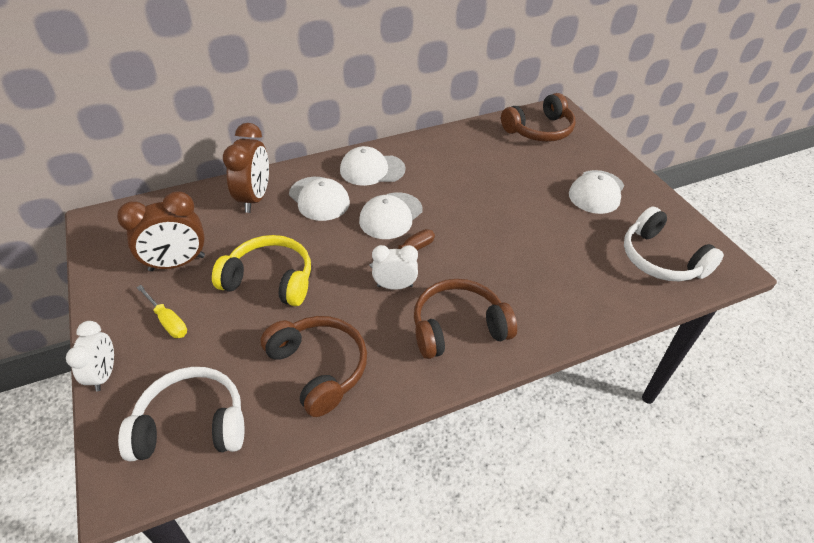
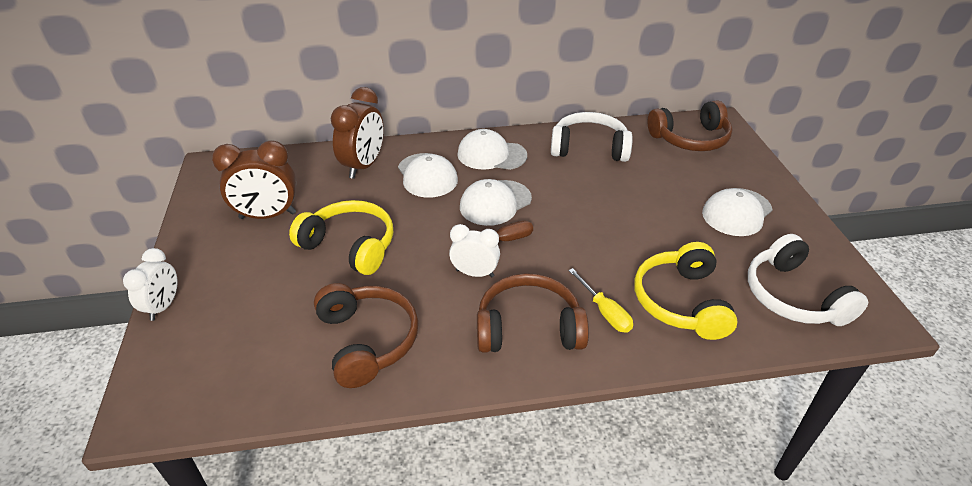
camera: 15 degrees right, 5 degrees down
(168, 321) = (239, 267): yellow screwdriver -> yellow screwdriver (604, 312)
(192, 424) = (225, 370): white headphones -> white headphones (589, 148)
(576, 280) = (680, 302): none -> yellow headphones

